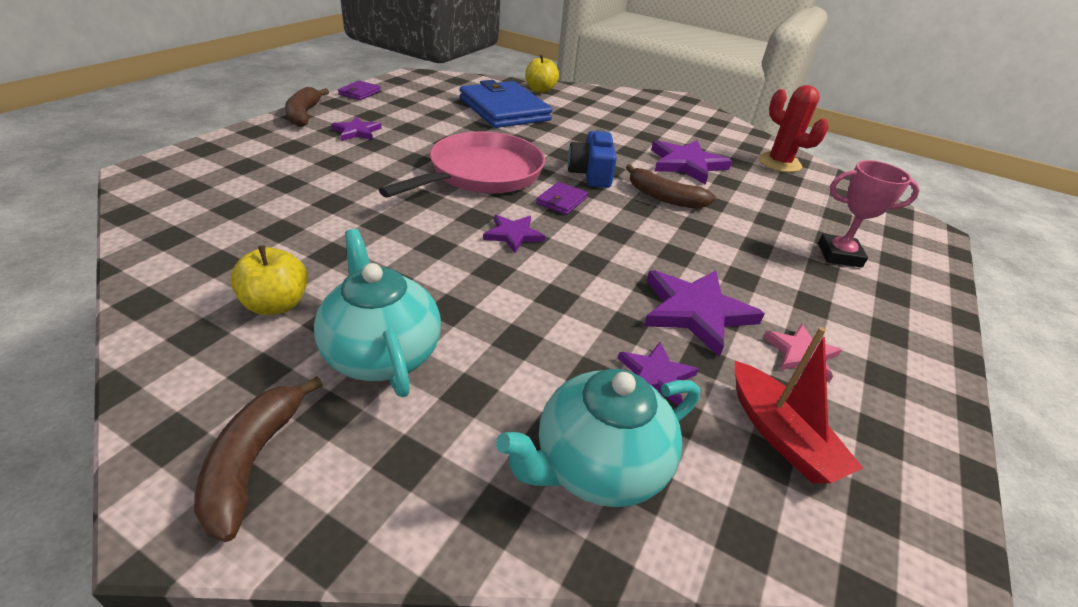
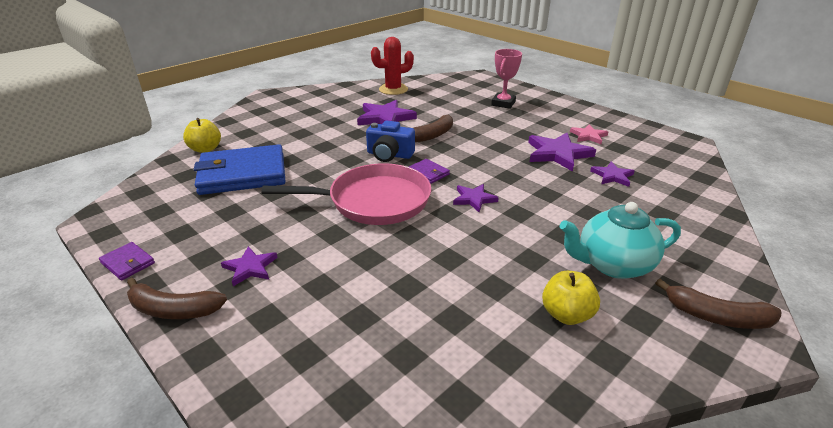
camera: 70 degrees left, 5 degrees down
(482, 173) = (374, 201): pink pan -> pink pan turned 120 degrees clockwise
(597, 466) = (678, 203): turquoise teapot -> none
(781, 435) = (644, 155): red boat -> none

